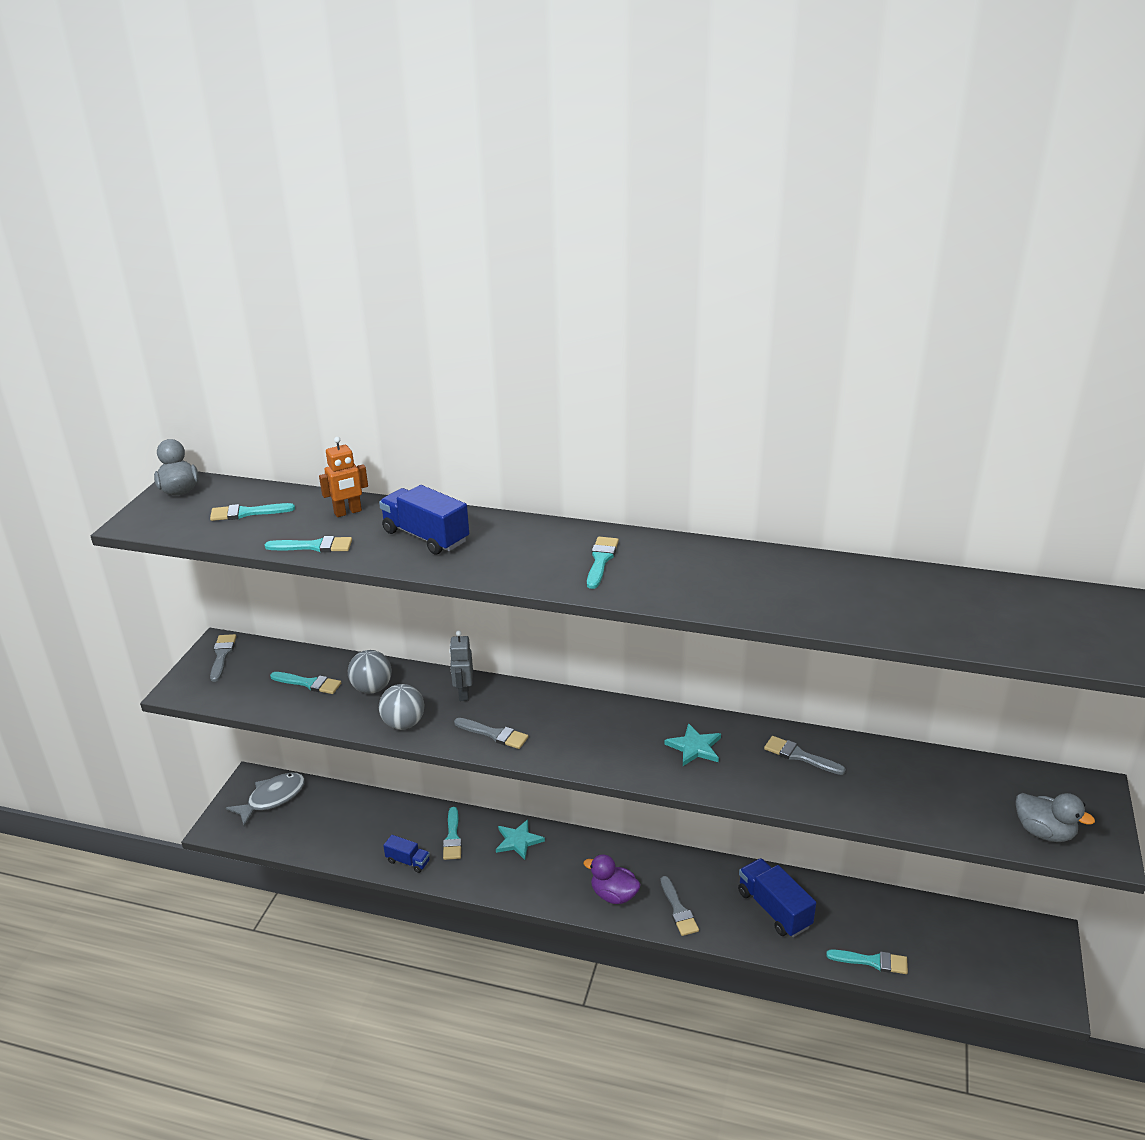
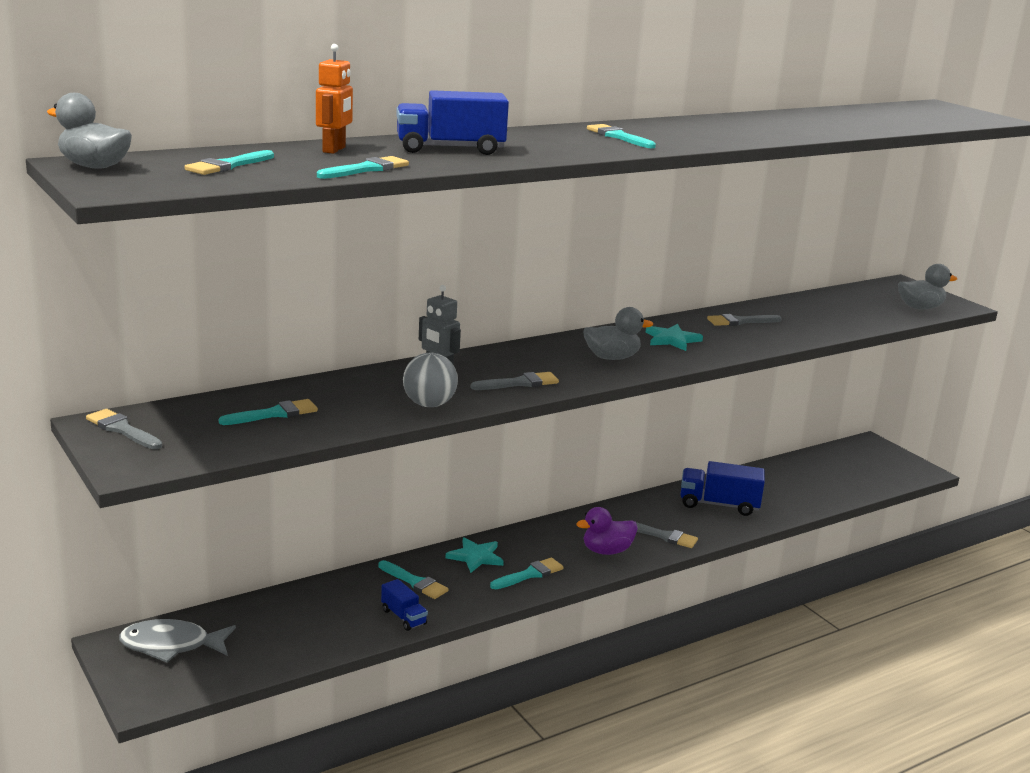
camera: 50 degrees left, 10 degrees down
(272, 798) = (171, 645): grey fish -> grey fish turned 90 degrees counterclockwise
(372, 688) = (347, 396): grey ball -> none
(408, 861) = (403, 617): blue truck -> blue truck turned 75 degrees clockwise
(607, 743) = (612, 358): none -> grey duck
(872, 961) = (815, 501): turquoise brush -> turquoise brush (529, 574)

